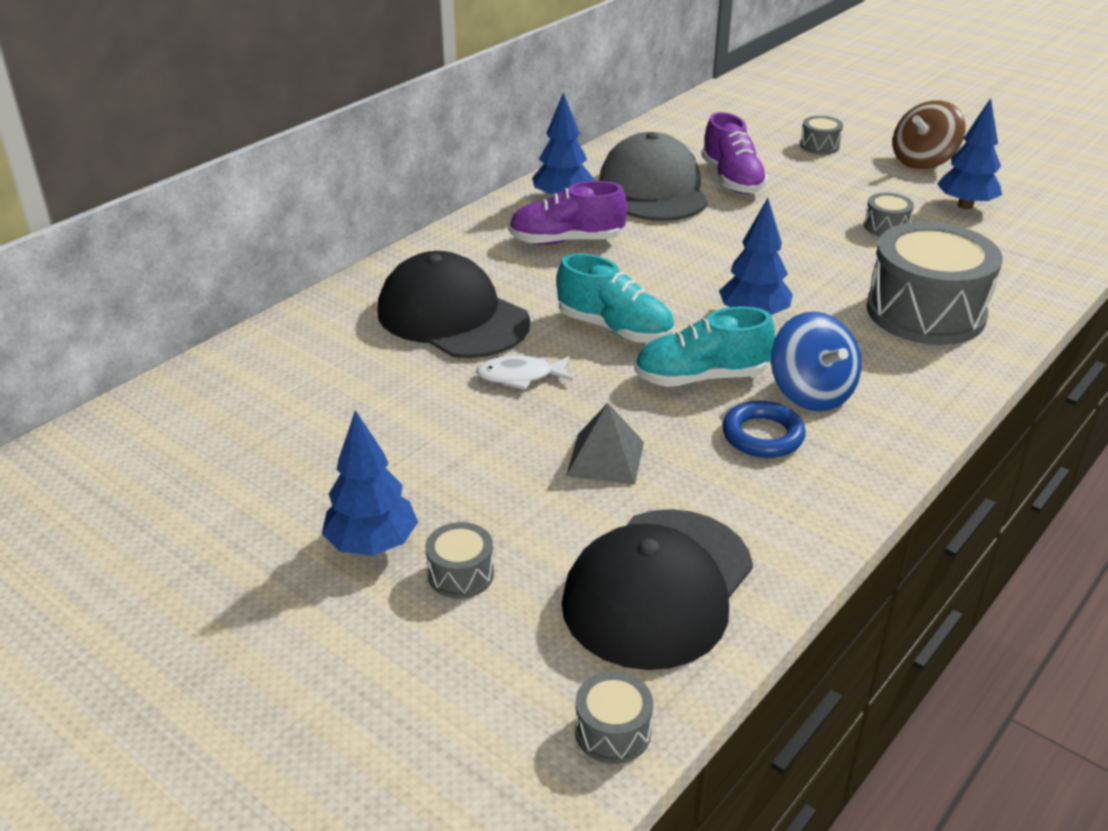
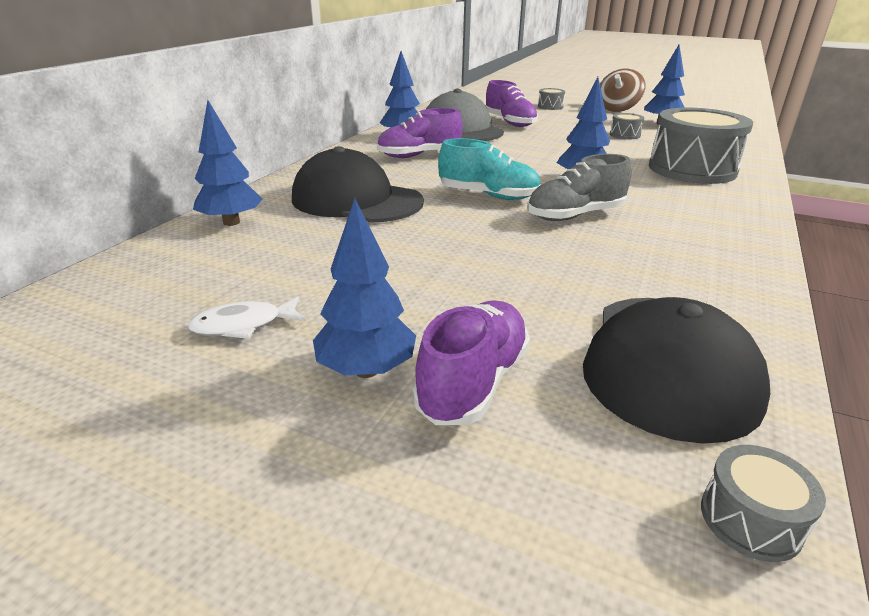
camera: 15 degrees left, 5 degrees down
(303, 335) = (231, 222): none -> blue tree
(461, 574) = (473, 382): grey drum -> purple shoe
(520, 376) = (434, 229): white fish -> white fish (243, 325)
(605, 458) = (542, 272): grey pyramid -> none
(701, 377) = (575, 215): turquoise shoe -> grey shoe
(762, 435) = (652, 243): blue ring -> none
(811, 393) = (662, 216): blue spinning top -> none

